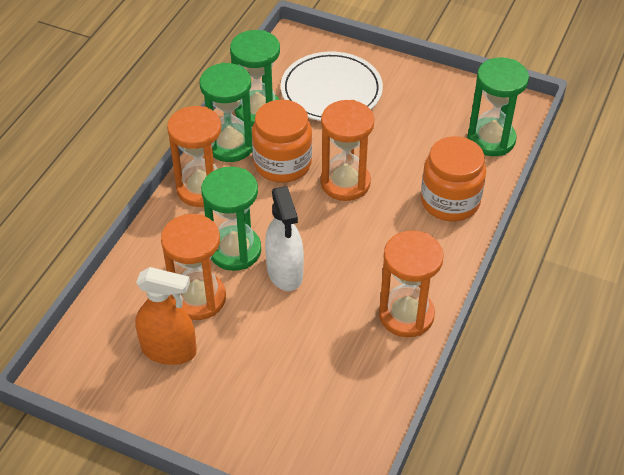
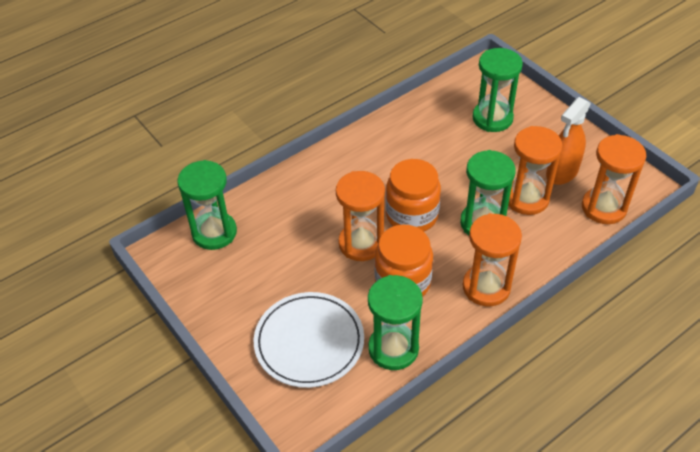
camera: 150 degrees left, 0 degrees up
(169, 350) = (562, 172): orange spray bottle -> orange spray bottle turned 90 degrees counterclockwise
(230, 145) = (439, 321): green hourglass -> green hourglass (492, 118)
(285, 272) = (452, 193): white spray bottle -> none
(406, 315) = (385, 136): orange hourglass -> orange hourglass (603, 208)
(450, 201) = (292, 196): orange jar -> orange jar (412, 215)

